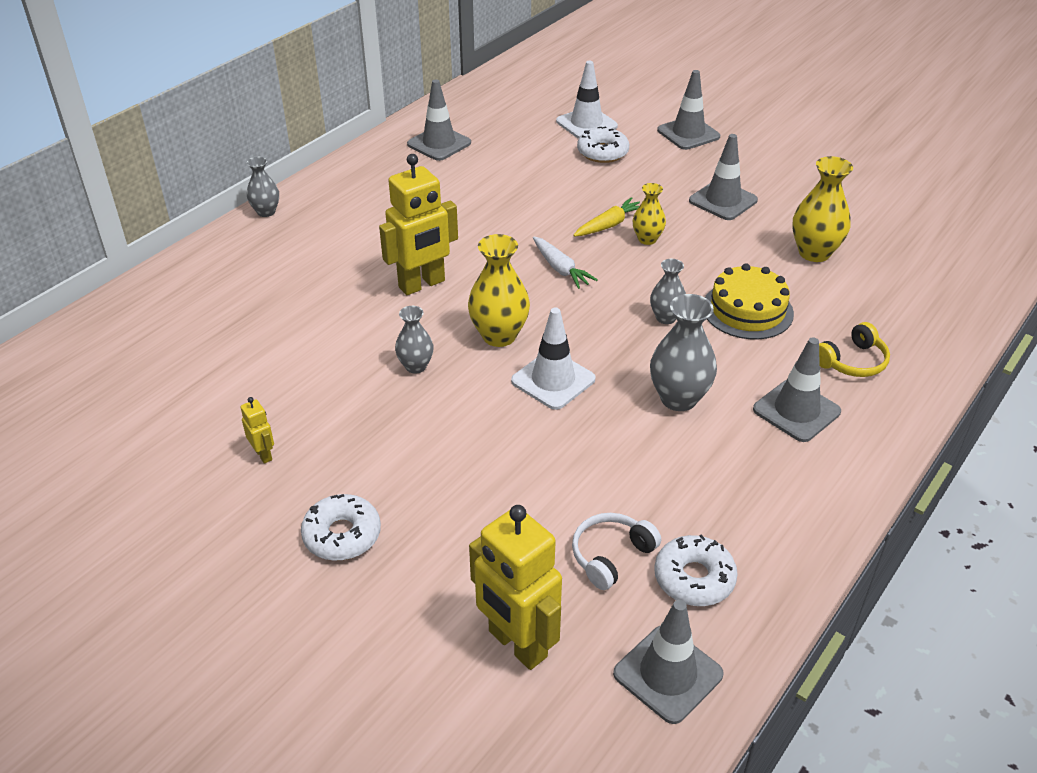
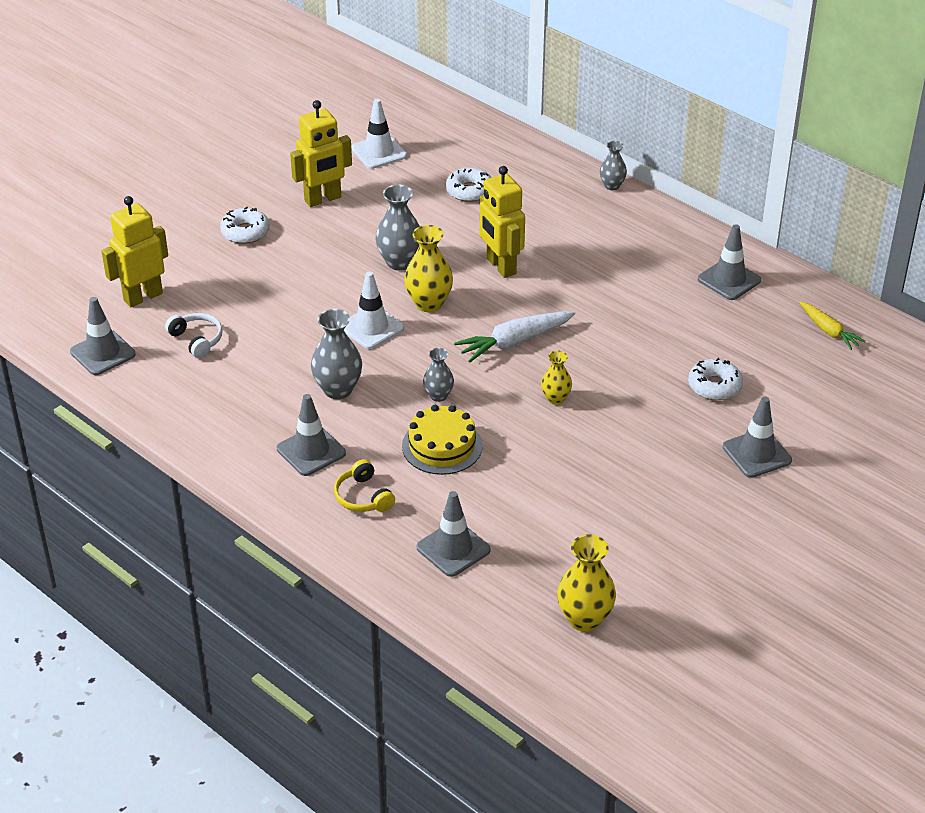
camera: 95 degrees right, 0 degrees up
(263, 454) = (323, 199): yellow robot -> yellow robot, size x2.23
(415, 366) = (399, 262): grey vase -> grey vase, size x1.66
(560, 269) = (514, 342): white carrot -> white carrot, size x1.55
(586, 124) = (774, 380): white traffic cone -> white traffic cone (379, 152)
(609, 225) = (581, 377): yellow carrot -> yellow carrot (829, 331)
(694, 578) = (168, 373): white donut -> white donut (469, 191)
(723, 200) = (620, 459): grey traffic cone -> grey traffic cone (453, 549)
(814, 253) = (524, 507): yellow vase -> yellow vase (584, 619)

